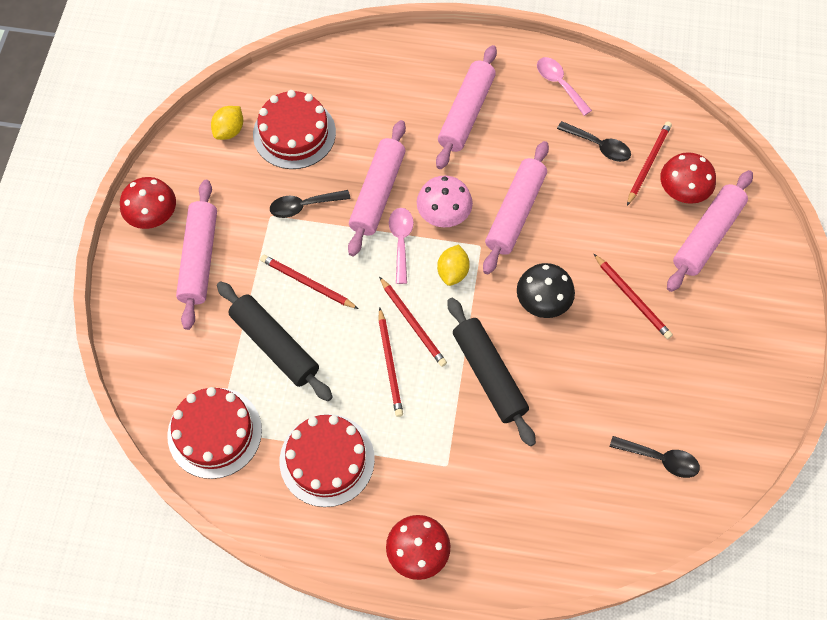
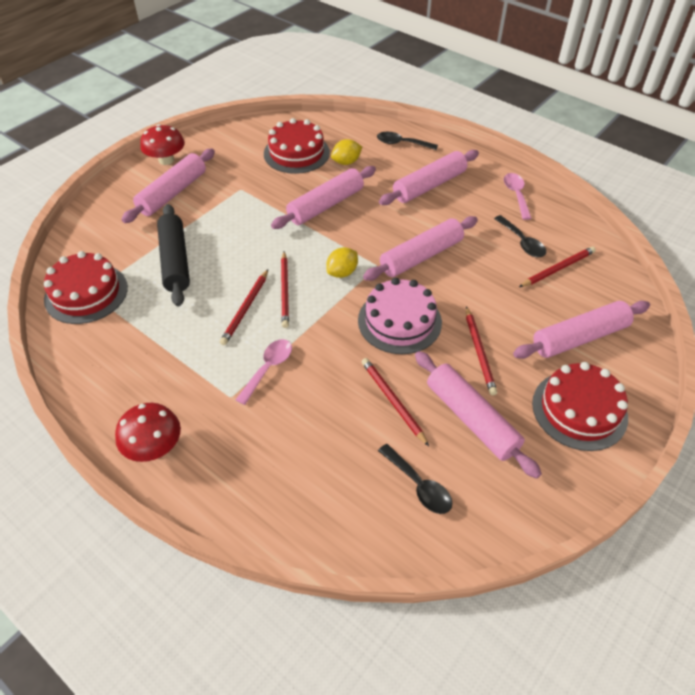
camera: 30 degrees right, 15 degrees down
(229, 131) = (255, 137): yellow lemon -> yellow lemon (346, 162)
(304, 206) = (268, 192): black spoon -> black spoon (402, 144)
(307, 283) = (230, 235): red pencil -> red pencil (392, 401)
(327, 460) = (145, 347): red cake -> red cake (579, 410)
(401, 241) = (318, 239): pink spoon -> pink spoon (268, 369)
(443, 214) = (364, 235): pink mushroom -> none
(489, 375) = (316, 350): black rolling pin -> none
(542, 301) = (399, 321): black mushroom -> pink cake
(664, 372) = (471, 419): none -> pink rolling pin
(682, 191) = (576, 298): red mushroom -> none

